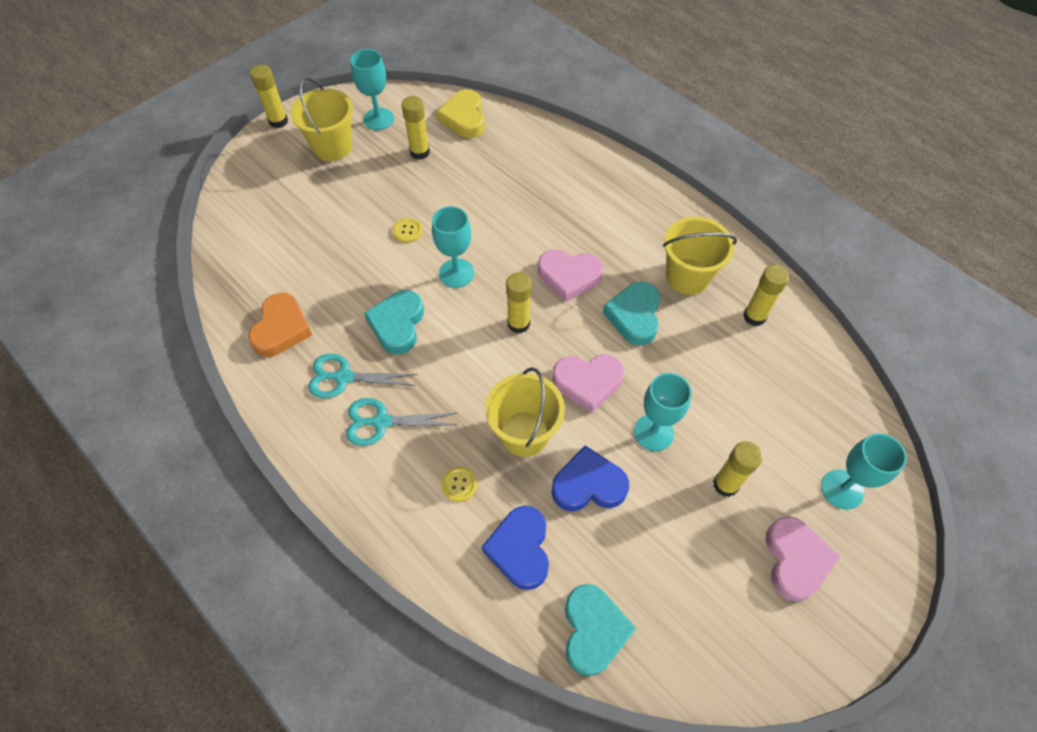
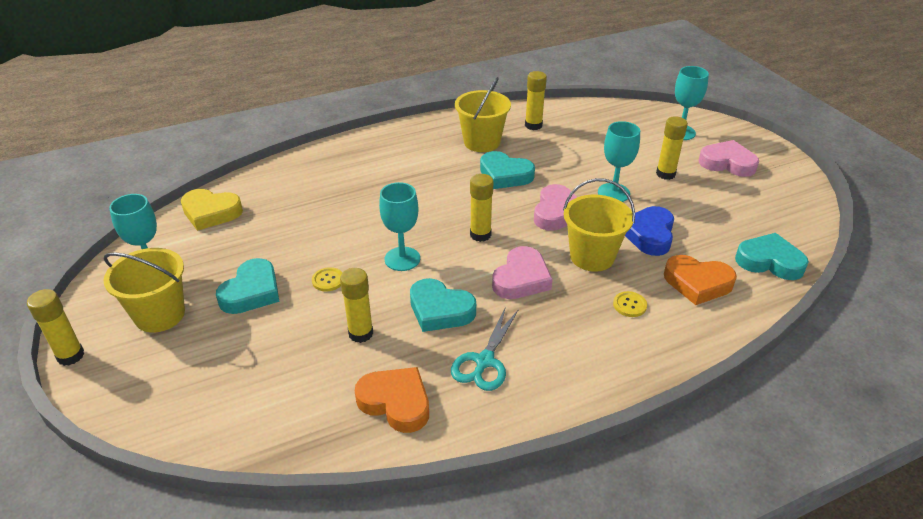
camera: 70 degrees left, 20 degrees down
(376, 188) = (251, 292): none -> turquoise heart
(382, 422) = (548, 343): turquoise scissors -> none
(420, 152) = (229, 251): yellow glue stick -> yellow glue stick (360, 333)
(520, 549) = (697, 283): blue heart -> orange heart
(569, 277) = (447, 196): pink heart -> pink heart (521, 279)

